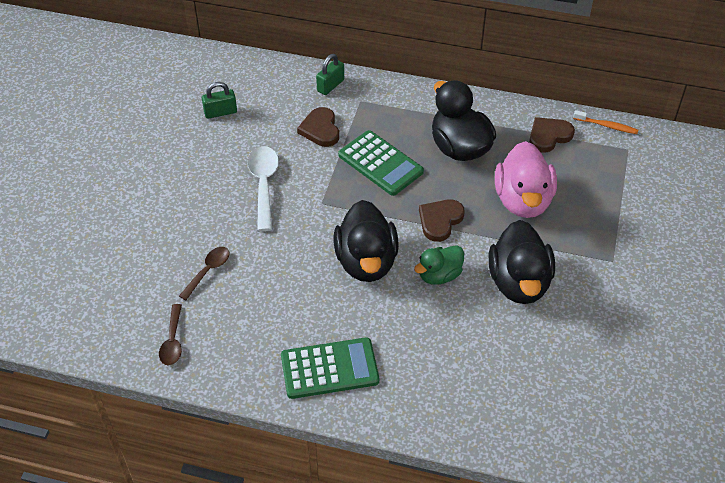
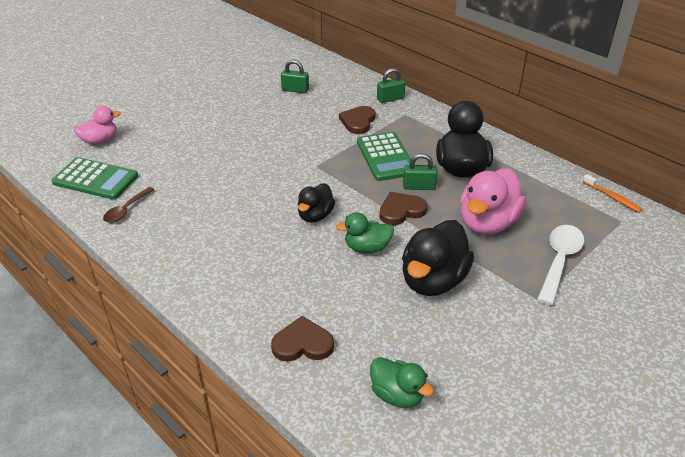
camera: 30 degrees right, 10 degrees down
(59, 270) = (100, 140): none -> pink duck
(208, 271) = (194, 177): brown spoon -> none
(264, 185) = (284, 140): white spoon -> white spoon (559, 261)
(329, 369) = (218, 276): green calculator -> green calculator (95, 179)
(366, 262) = (315, 215): black duck -> black duck, size x0.59
(436, 186) = (419, 186): none -> green padlock
(549, 136) = (549, 186): brown heart -> brown heart (302, 344)
(565, 403) = (397, 395): none -> green duck

